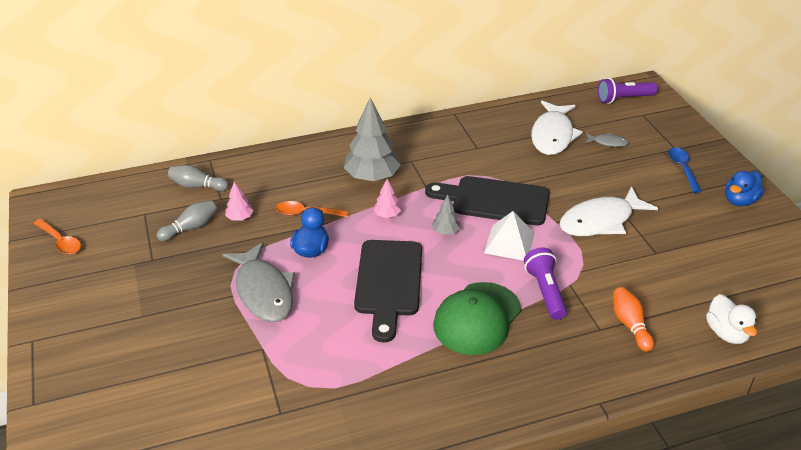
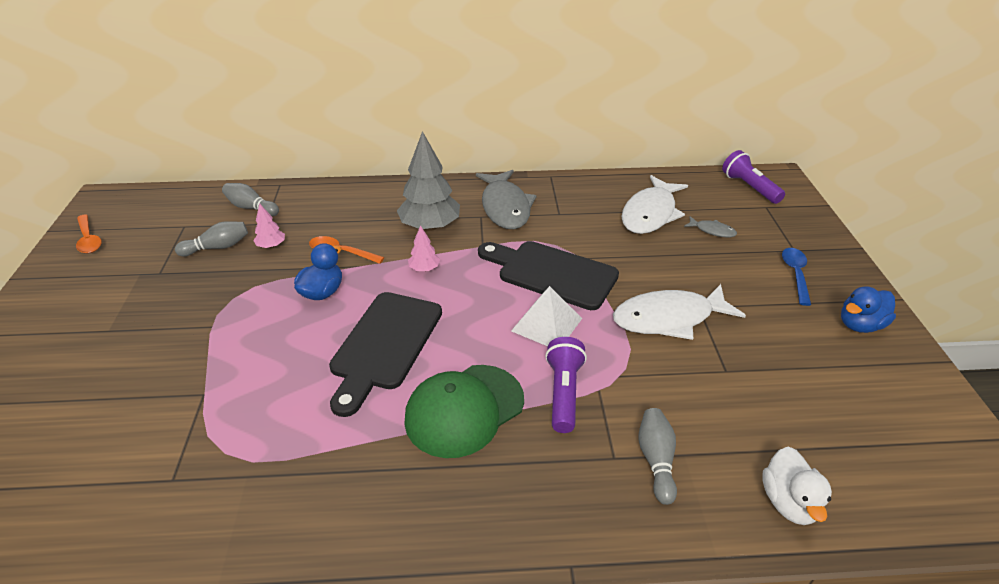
camera: 15 degrees right, 0 degrees up
(263, 291) = (246, 328): grey fish -> grey fish (505, 207)
(446, 231) = (479, 298): grey tree -> none
(624, 99) = (749, 187): purple flashlight -> purple flashlight turned 60 degrees clockwise
(630, 325) = (656, 461): orange bowling pin -> grey bowling pin

